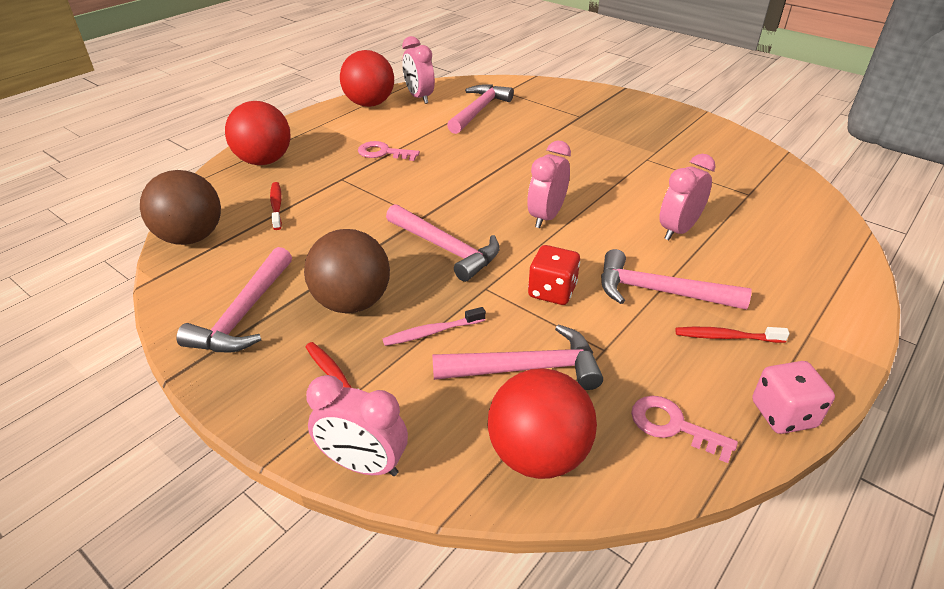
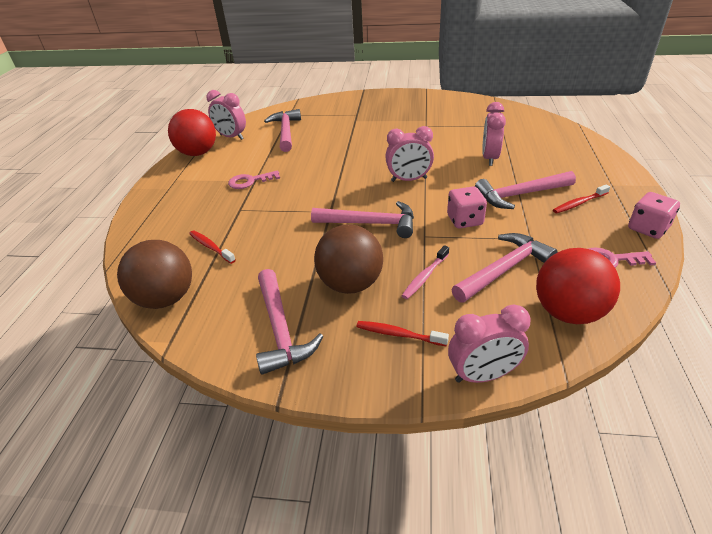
camera: 30 degrees left, 0 degrees up
(264, 161) = (159, 221): red ball -> none
(546, 217) = (409, 180): pink clock -> pink clock turned 90 degrees counterclockwise
(552, 291) = (465, 220): red dice -> pink dice

